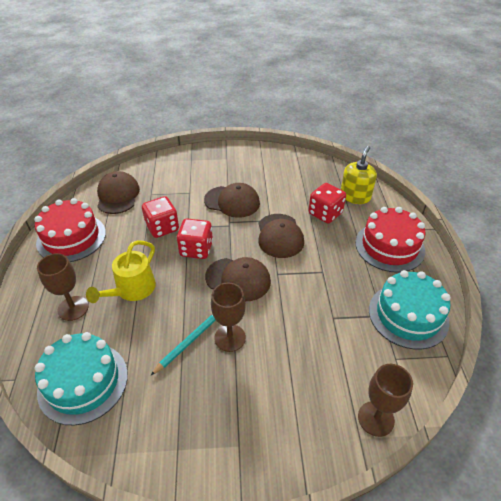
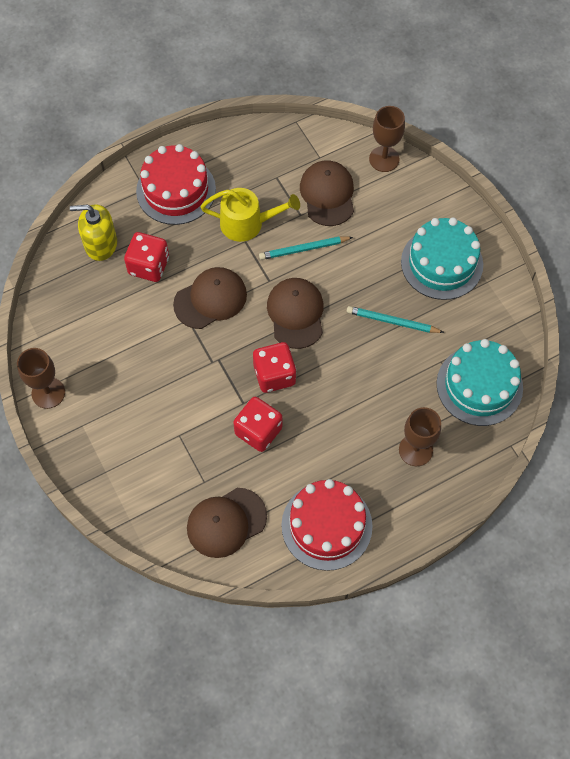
camera: 115 degrees left, 20 degrees up
(132, 289) = (363, 408): yellow watering can -> yellow watering can (247, 223)
(230, 338) = (369, 290): brown goblet -> brown goblet (48, 393)
(232, 201) = (174, 375): brown cap -> brown cap (327, 194)
(296, 307) = (304, 249): none -> turquoise pencil
(408, 315) = (265, 157): turquoise cake -> turquoise cake (442, 263)

